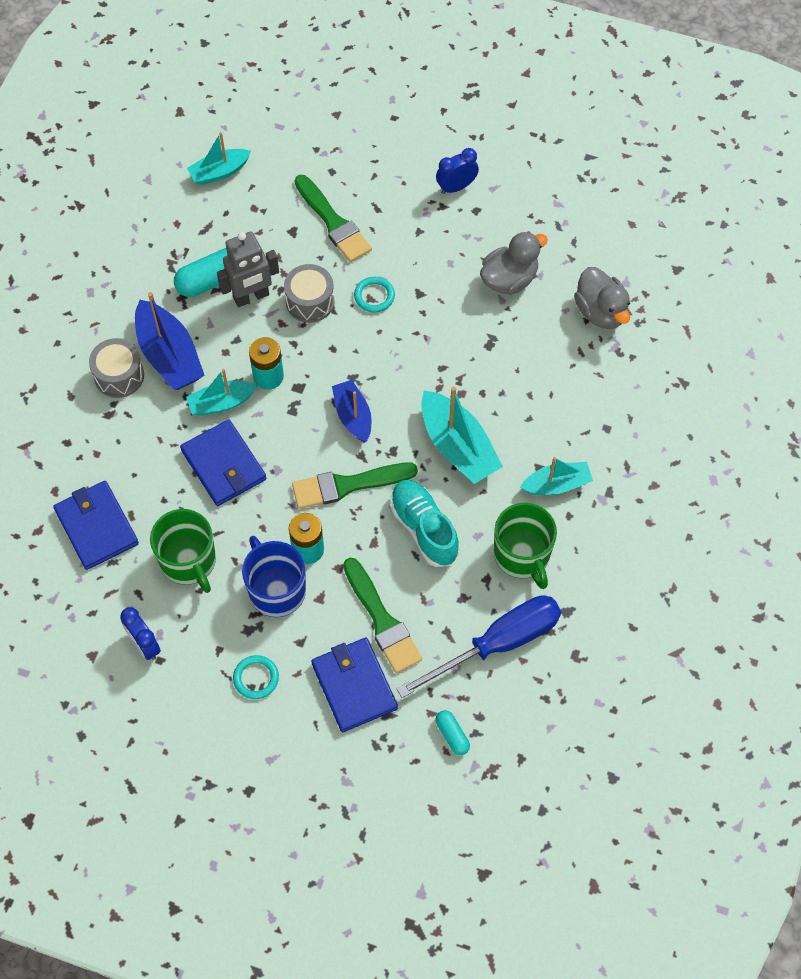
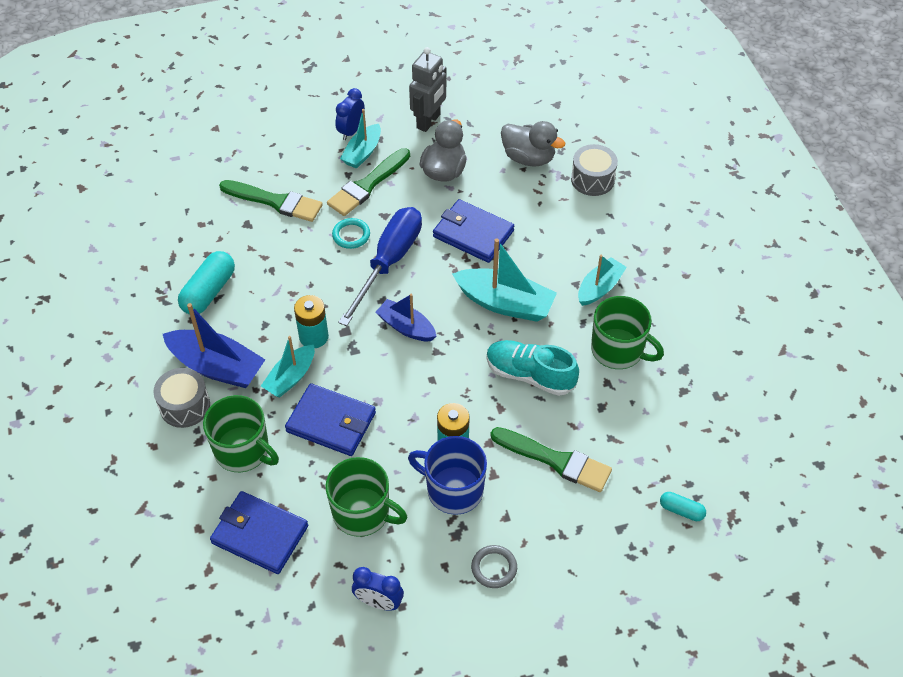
camera: 35 degrees left, 10 degrees down
(136, 445) = (243, 451): none -> green mug
(219, 172) = (151, 213): turquoise boat -> turquoise boat (362, 153)
(251, 297) = (252, 287): grey robot -> grey robot (429, 121)
(256, 678) = (494, 568): turquoise ring -> grey ring
(310, 301) = (303, 265): grey drum -> grey drum (592, 179)
(348, 485) = (444, 378): green brush -> green brush (367, 185)
(354, 686) = (576, 523): blue wallet -> blue wallet (473, 234)
(498, 644) = (656, 423): blue screwdriver -> blue screwdriver (389, 262)

